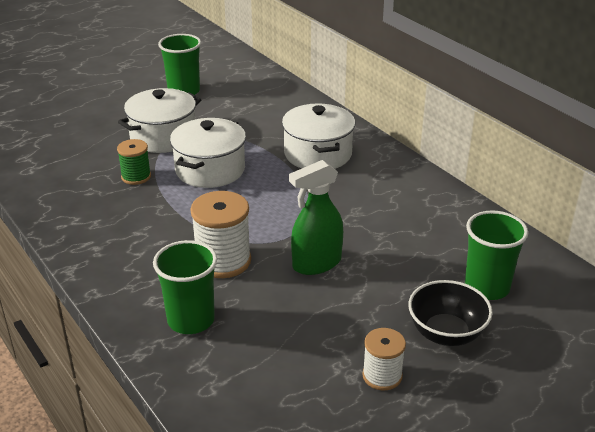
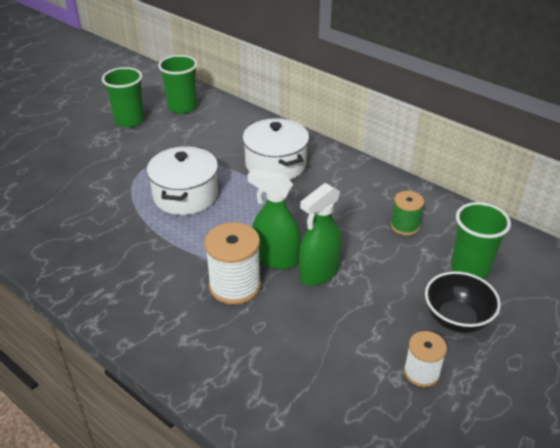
camera: 15 degrees left, 5 degrees up
(136, 177) = (118, 214): green spool -> green spool (405, 226)
(163, 137) = (128, 169): white pot -> none
(191, 320) = (230, 353): green cup -> green cup (182, 107)
(276, 243) = (276, 258): none -> green spray bottle

